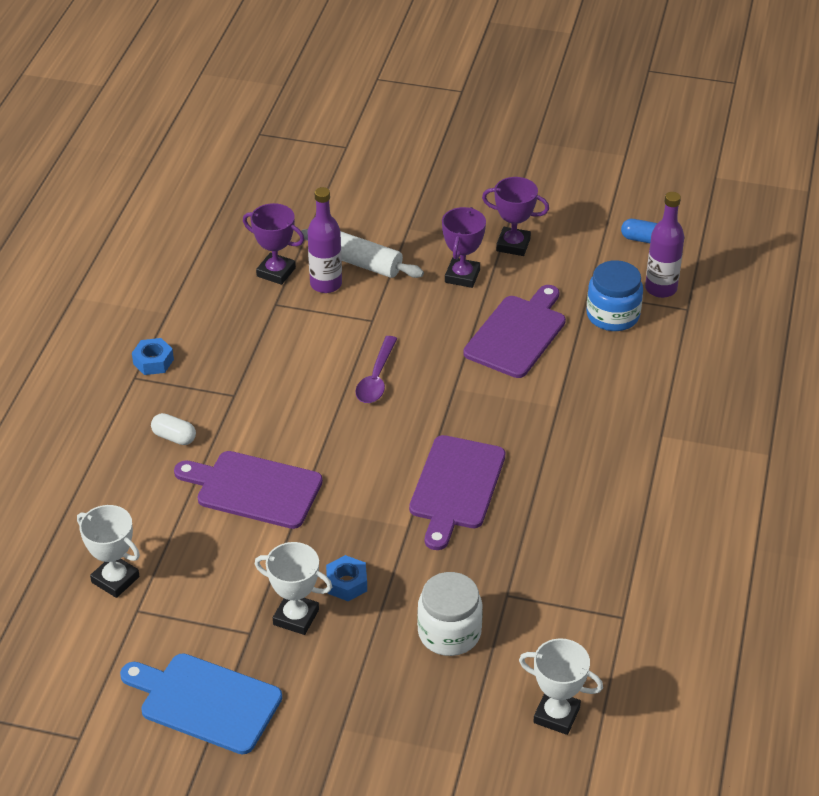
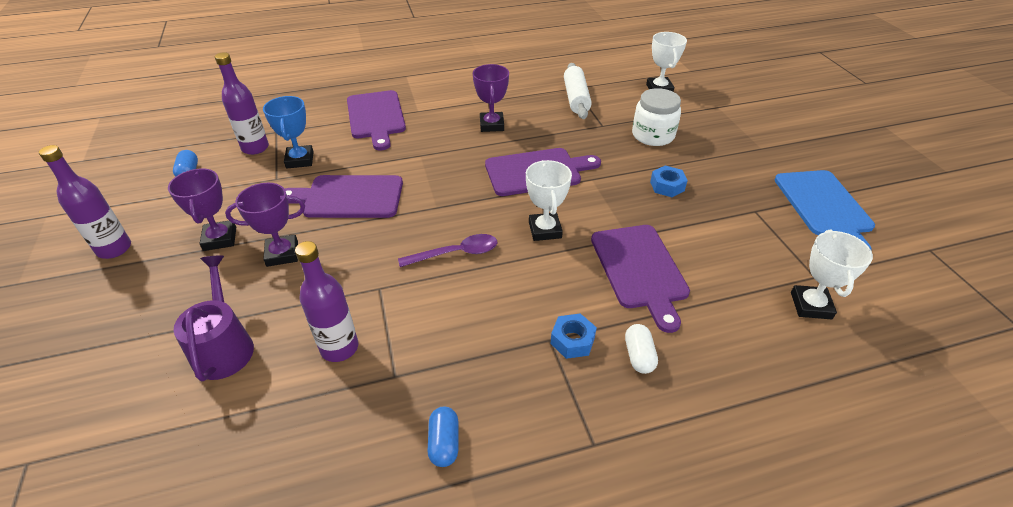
camera: 120 degrees left, 0 degrees up
(153, 362) = (557, 440): blue nut -> blue nut (572, 340)
(201, 310) = (444, 443): none -> blue capsule
(276, 272) = (337, 404): purple trophy -> purple trophy (491, 125)
(296, 617) = (718, 196): white trophy -> white trophy (545, 230)
(361, 263) = (290, 334): white rolling pin -> white rolling pin (576, 98)
(376, 230) = (224, 347): none -> purple watering can
(544, 188) = (114, 249): none -> purple bottle
(612, 315) = (300, 160): blue jar -> blue trophy
(669, 395) = (376, 117): none -> purple cutting board

